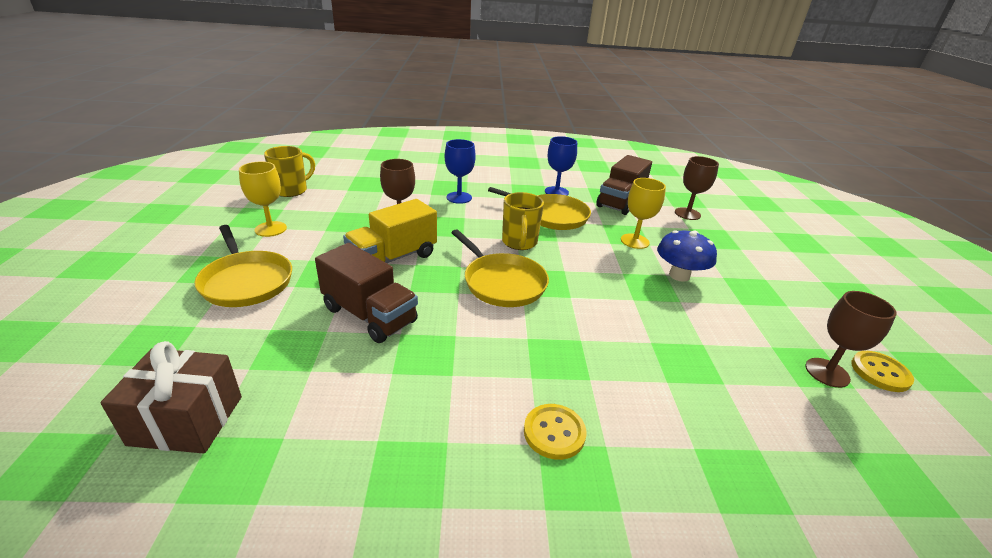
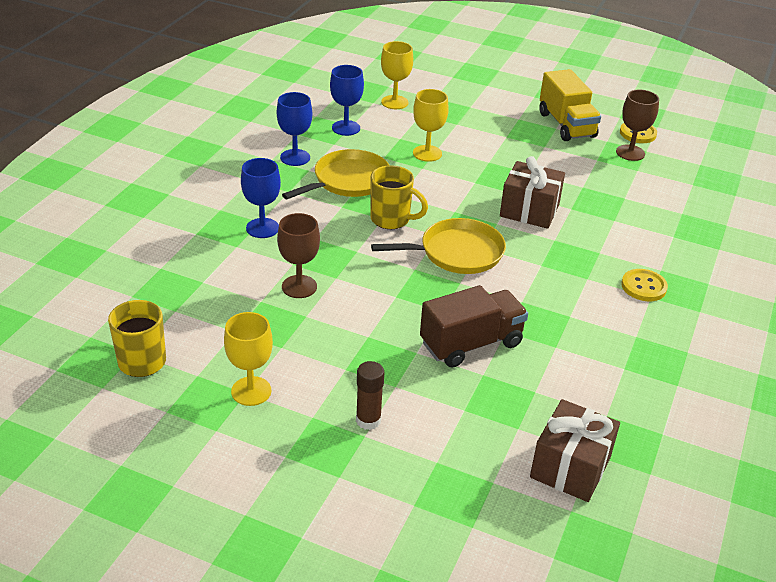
camera: 65 degrees left, 5 degrees up
(246, 281) = (368, 420): yellow pan -> brown glue stick
(393, 258) = (376, 308): yellow truck -> yellow truck (566, 125)
(613, 313) = (529, 210): none -> brown gift
(620, 202) = (346, 128): brown truck -> blue goblet
(679, 275) = (493, 156): blue mushroom -> none
(687, 214) = (394, 102): brown goblet -> yellow goblet

